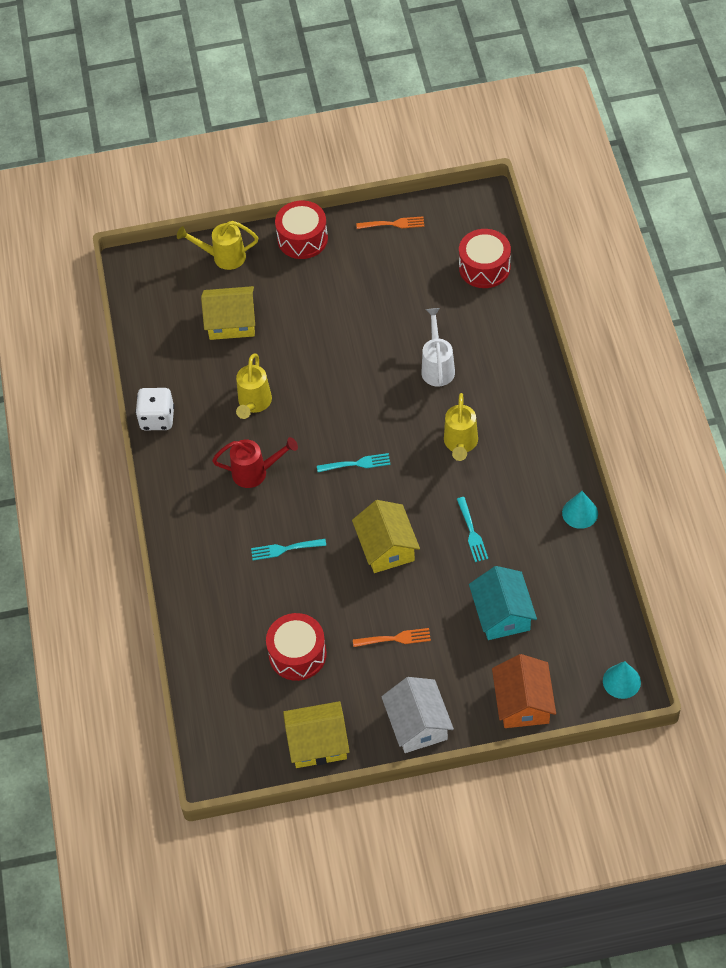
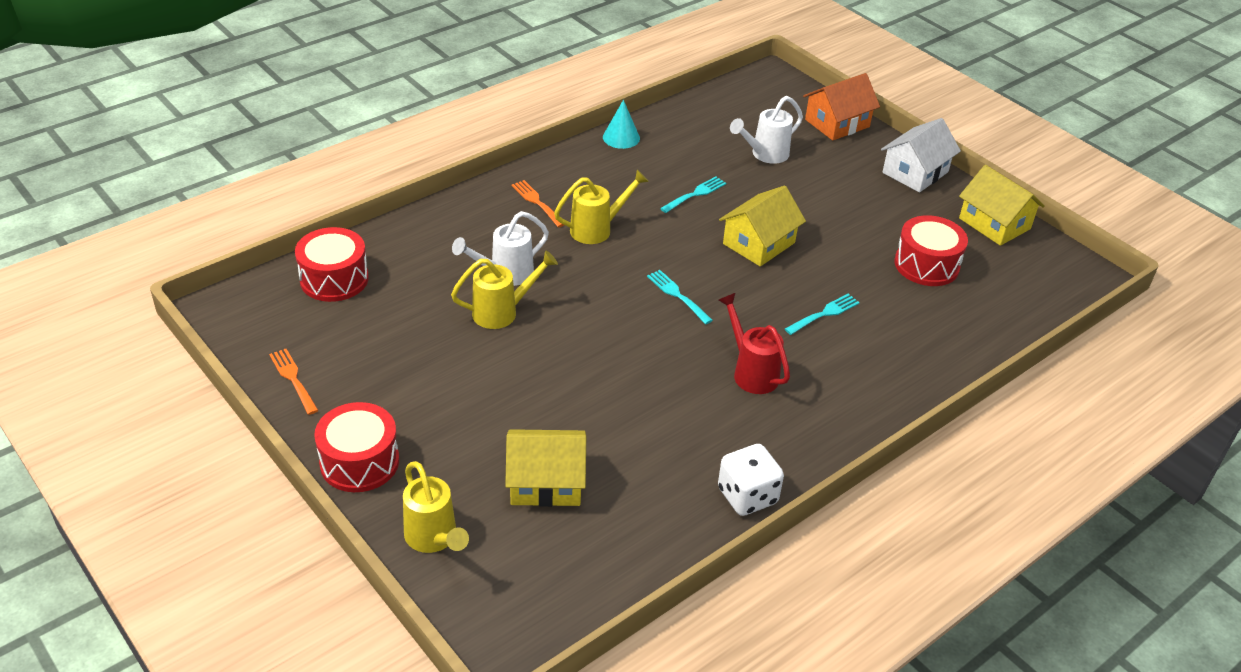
camera: 125 degrees left, 15 degrees down
(231, 322) = (546, 482): yellow house -> yellow house turned 60 degrees counterclockwise
(254, 404) = (659, 410): yellow watering can -> yellow watering can (502, 312)
(285, 549) = (824, 314): turquoise fork -> turquoise fork turned 90 degrees counterclockwise
(395, 639) = (849, 209): orange fork -> orange fork (537, 202)
(502, 614) = (765, 155): turquoise house -> white watering can
(621, 681) = (768, 81): turquoise cone -> none

